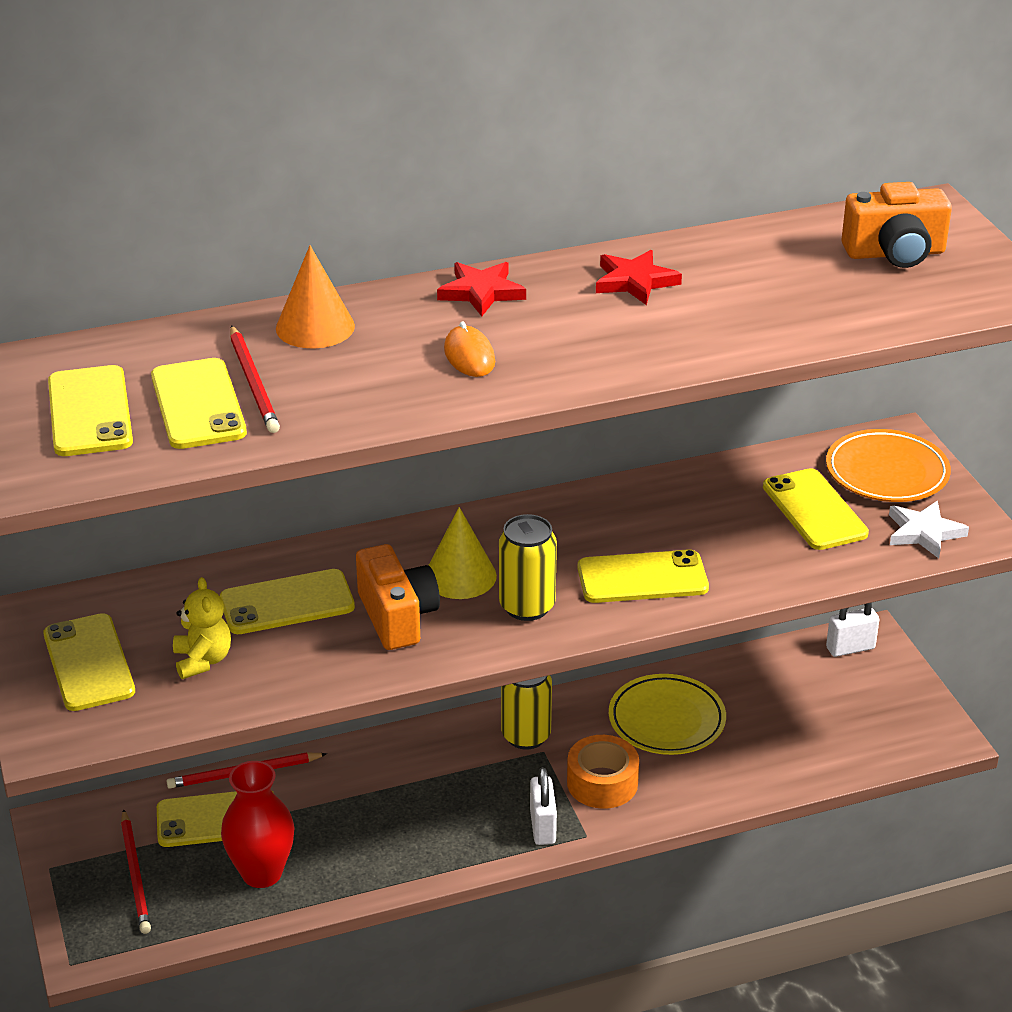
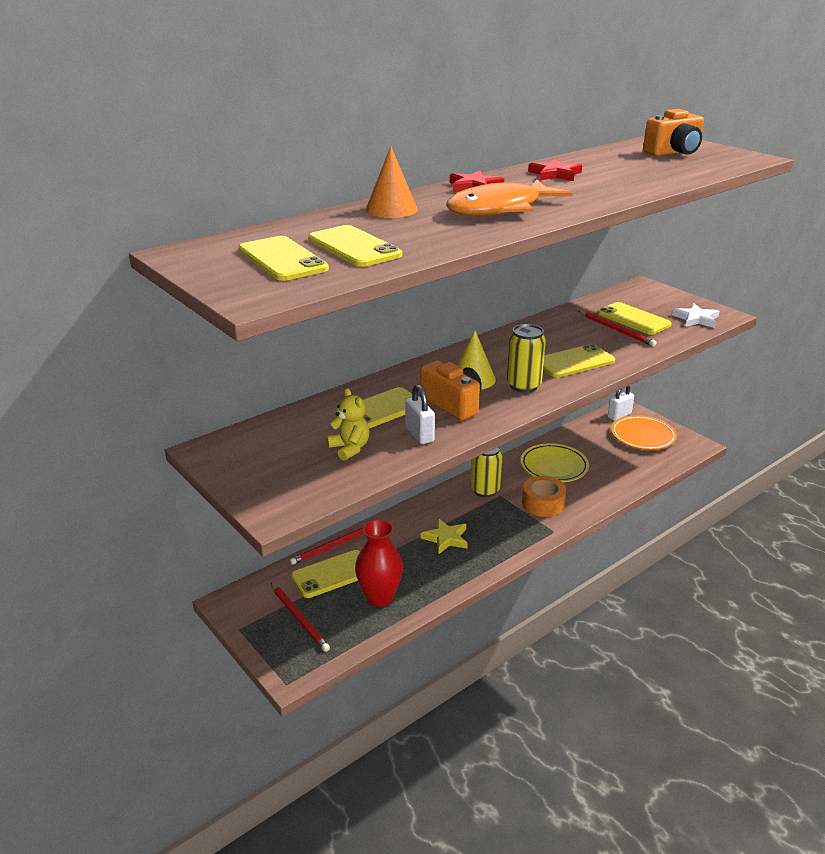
camera: 20 degrees left, 5 degrees down
(88, 663) = (274, 464): yellow phone -> none
(253, 383) = (380, 234): red pencil -> red pencil (616, 330)
(413, 804) = (446, 538): none -> yellow star
(469, 356) = (500, 209): orange mouse -> orange fish
(543, 827) = (527, 533): white padlock -> white padlock (419, 434)
(887, 472) = (652, 299): orange plate -> orange plate (642, 436)

